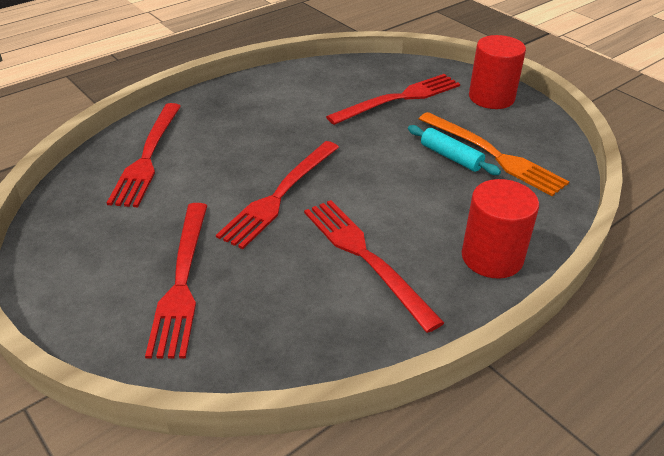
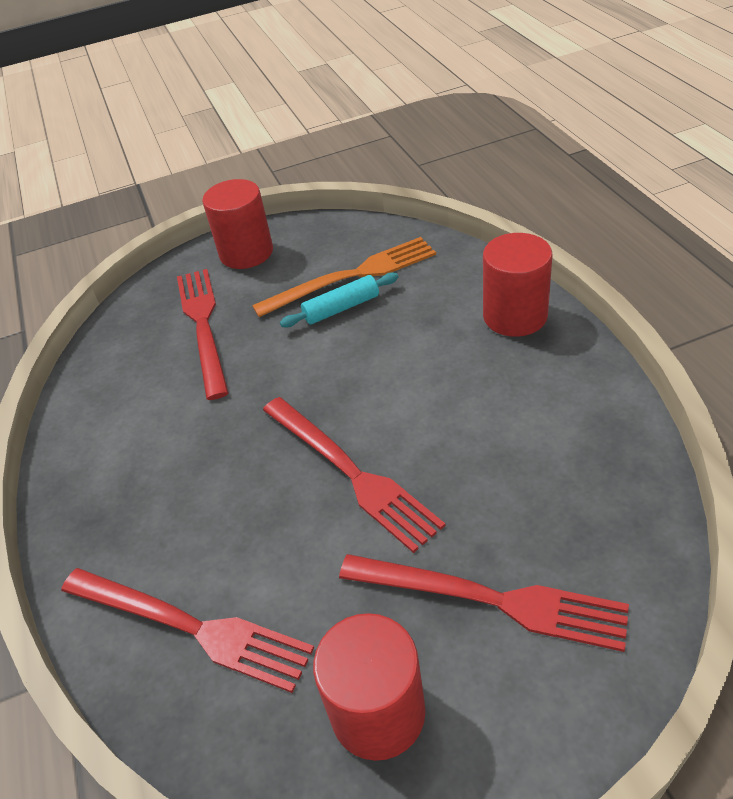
camera: 65 degrees left, 5 degrees up
(95, 242) = (378, 712): none -> red cylinder
(365, 257) = (491, 411): red fork -> none

